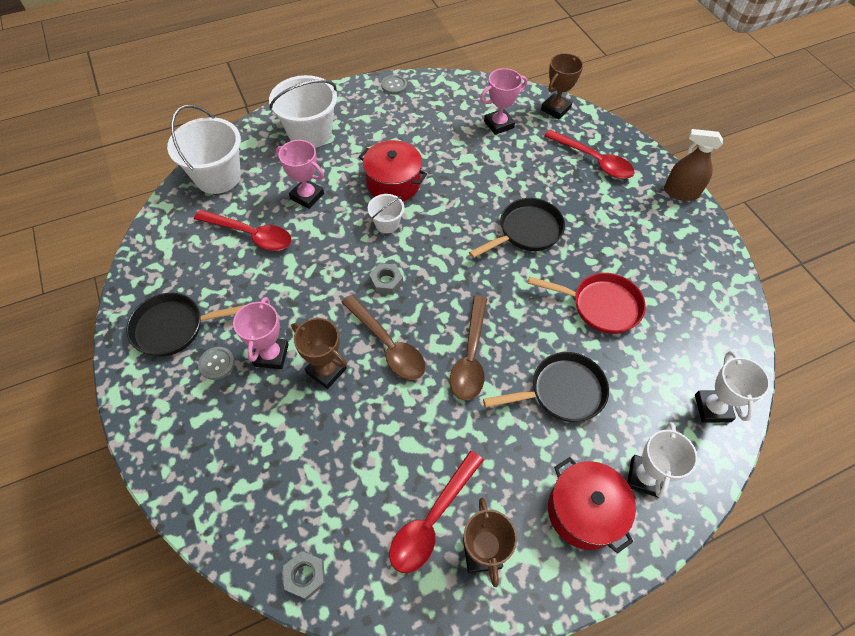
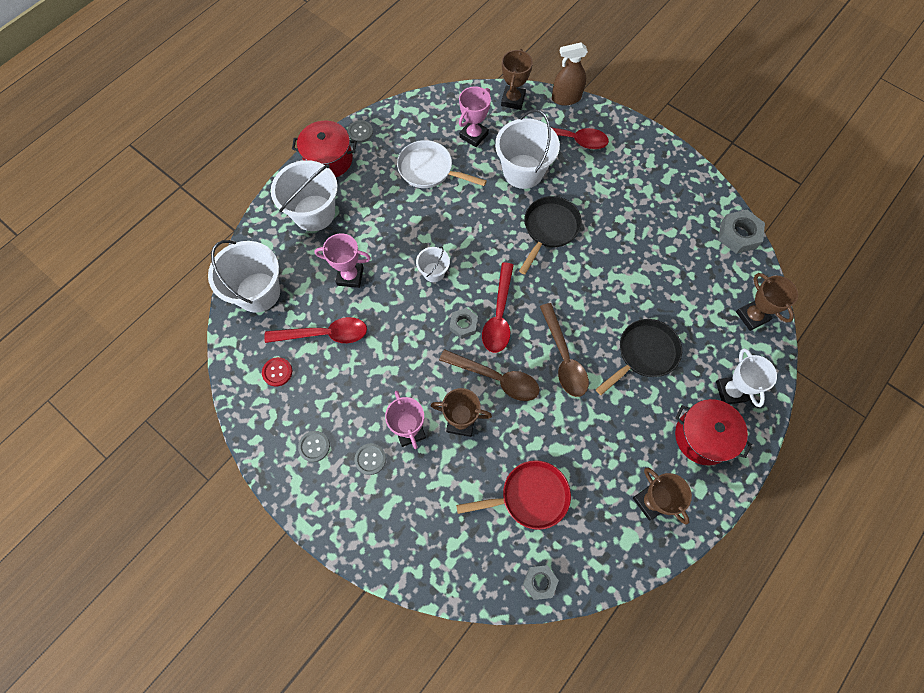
camera: 25 degrees left, 10 degrees up
(174, 328) = (314, 446): black pan -> grey button
(187, 248) = (277, 372): none -> red button
(393, 183) = (417, 231): red pot -> red pot (328, 159)
(432, 520) = (604, 496): red spoon -> red spoon (499, 316)
(438, 137) = (429, 170): none -> white pan
(529, 171) = (523, 171): none -> white bucket
(601, 306) = (637, 269): red pan -> red pan (530, 496)
(681, 192) = (650, 141): brown spray bottle -> brown spray bottle (566, 98)
(712, 408) = (752, 316): white trophy -> brown trophy
(737, 318) = (738, 235): none -> grey nut

